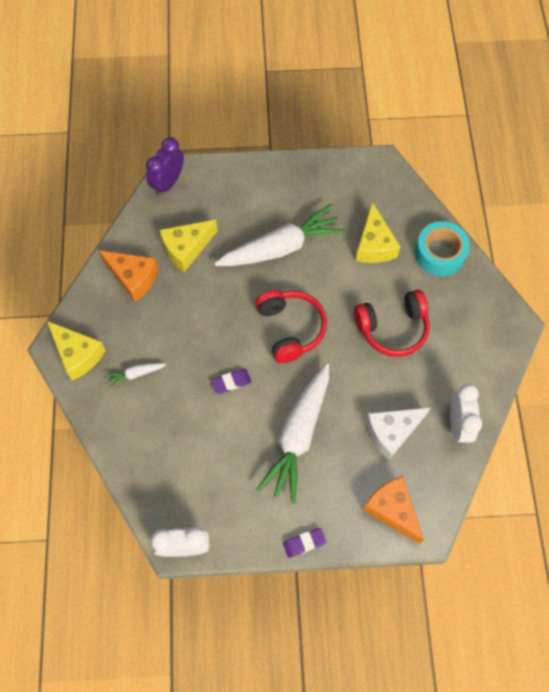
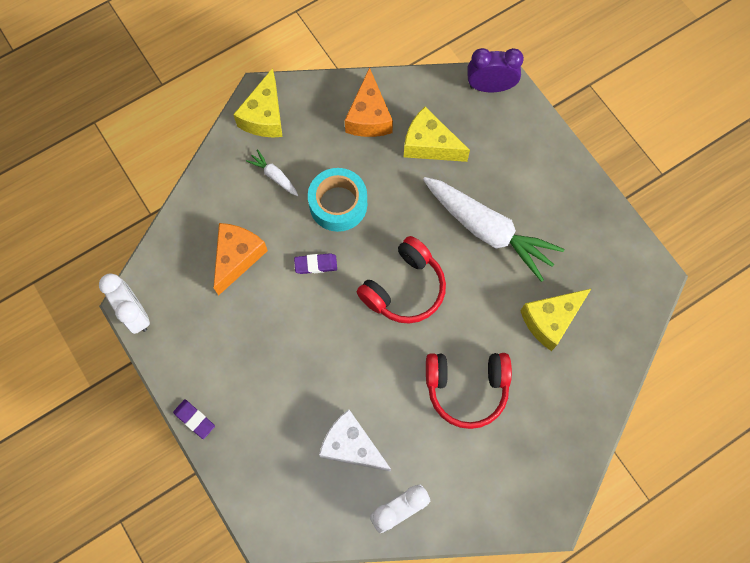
camera: 60 degrees right, 5 degrees up
(231, 382) = (316, 264): purple eraser -> purple eraser turned 45 degrees counterclockwise
(298, 435) = (297, 356): white carrot -> none
(392, 328) = (466, 388): red headphones -> red headphones turned 45 degrees counterclockwise
(392, 509) = (271, 487): orange cheese -> orange cheese (237, 257)
(439, 253) = (585, 393): turquoise tape -> turquoise tape (338, 204)

